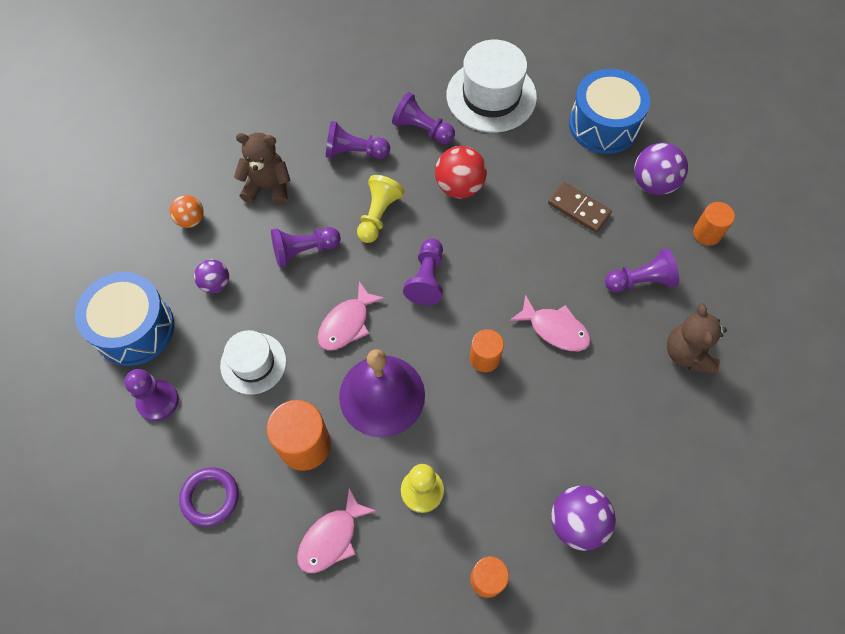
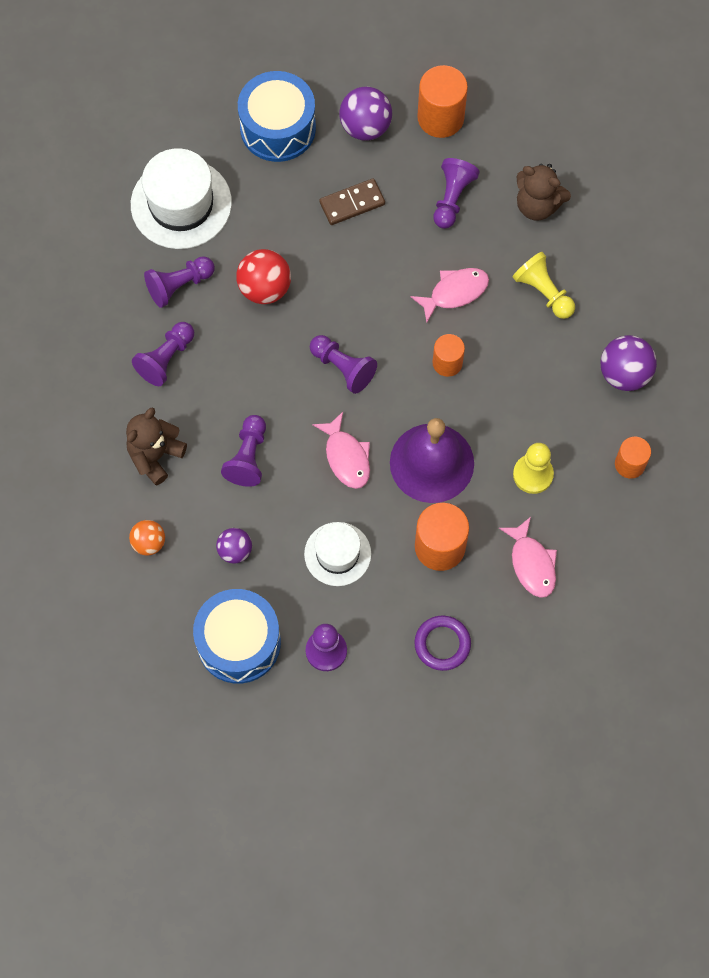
camera: 60 degrees left, 5 degrees up
(378, 215) = (251, 374): yellow pawn -> yellow pawn (543, 292)
(707, 233) = (440, 118): orange cylinder -> orange cylinder, size x1.63

